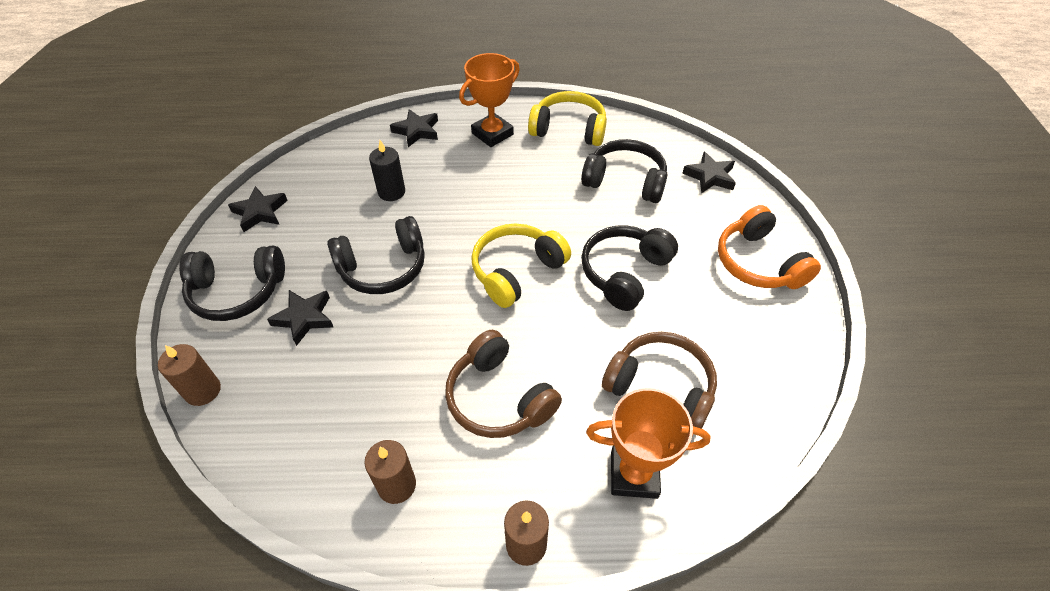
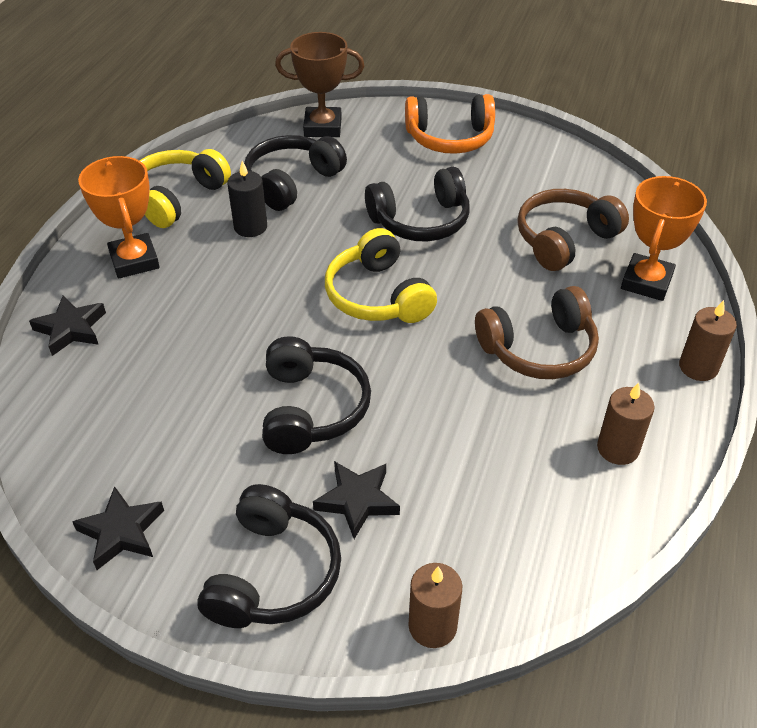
camera: 70 degrees left, 5 degrees down
(391, 192) = (178, 377): black candle -> black candle (250, 227)
(624, 273) = (420, 221): black headphones -> black headphones turned 75 degrees counterclockwise
(710, 176) = (323, 127): black star -> brown trophy

